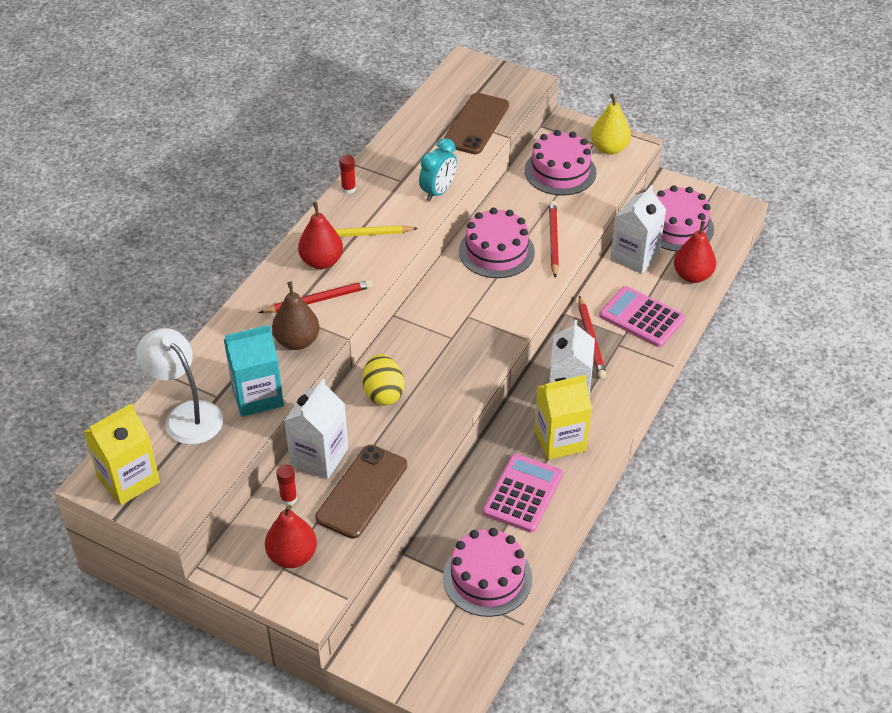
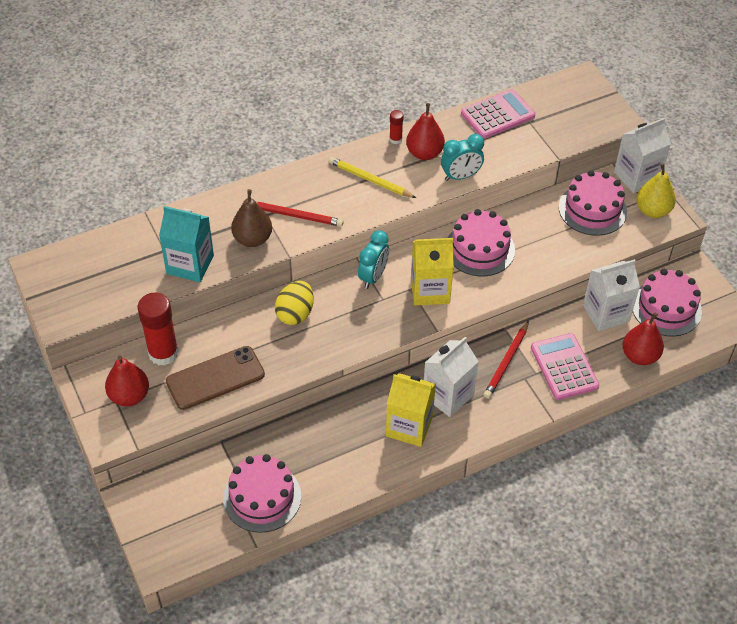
camera: 35 degrees right, 5 degrees up
(128, 480) = (57, 277): yellow carton -> yellow carton (430, 290)
(186, 415) = (133, 252): white lamp -> none
(288, 498) = (163, 353): red glue stick -> red glue stick, size x2.10
(319, 456) = (210, 335): white carton -> white carton (636, 177)
(321, 261) = (324, 187): red pear -> red pear (424, 153)
(424, 323) = (373, 277): none -> turquoise clock
(476, 124) = (542, 135): brown phone -> none
(523, 493) = (344, 451): pink calculator -> pink calculator (497, 115)
(553, 240) = (533, 264): red pencil -> none

